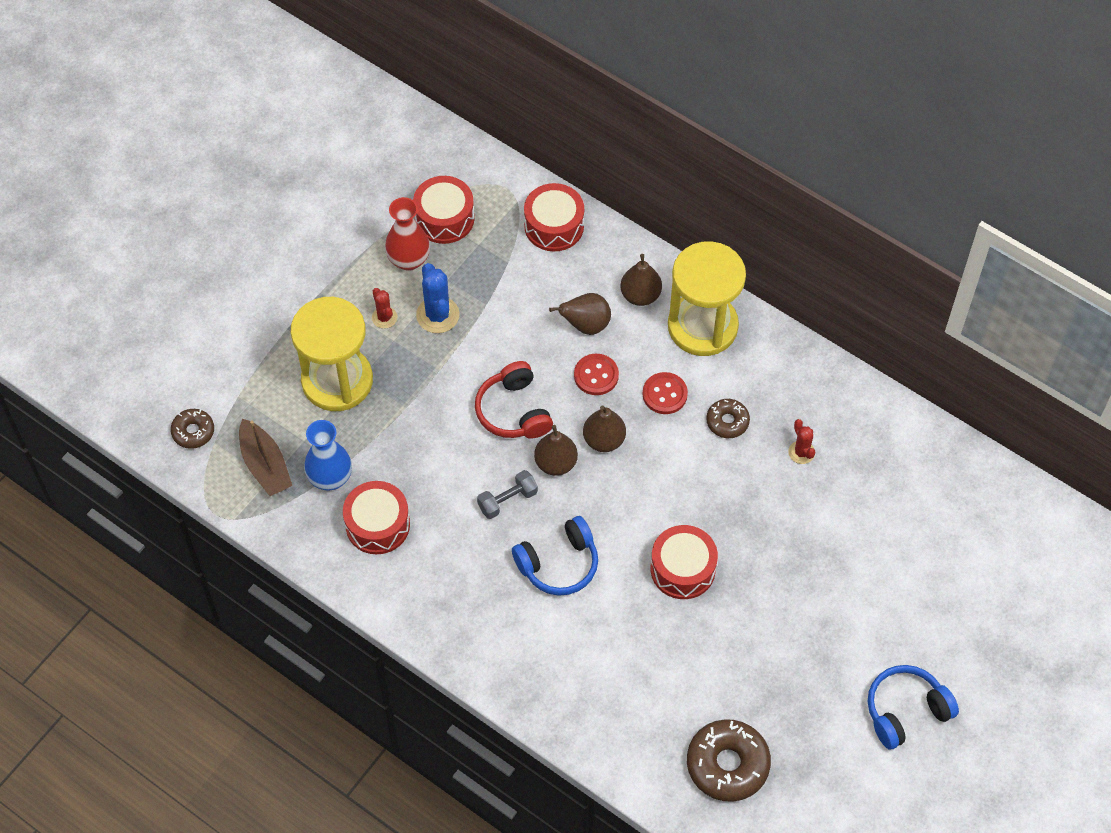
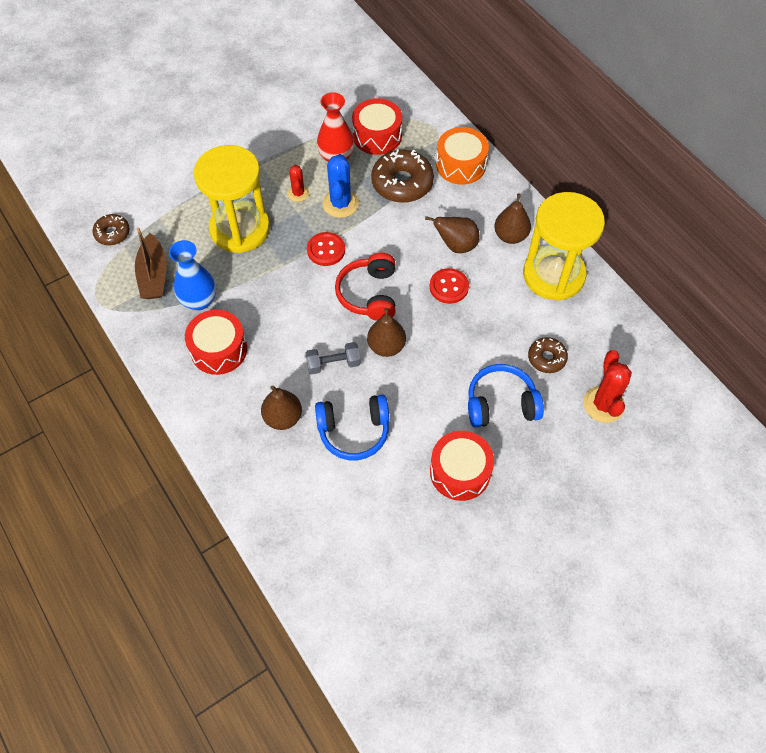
camera: 20 degrees right, 0 degrees up
(554, 226) = (461, 165): red drum -> orange drum
(604, 440) = (434, 340): brown pear -> brown pear (283, 417)
(664, 394) = (501, 319): red button -> red button (326, 250)
(727, 764) = (432, 670): brown donut -> brown donut (402, 183)
(801, 452) = (603, 404): red cactus -> red cactus, size x1.68
(905, 711) = (623, 679): blue headphones -> blue headphones (501, 404)

